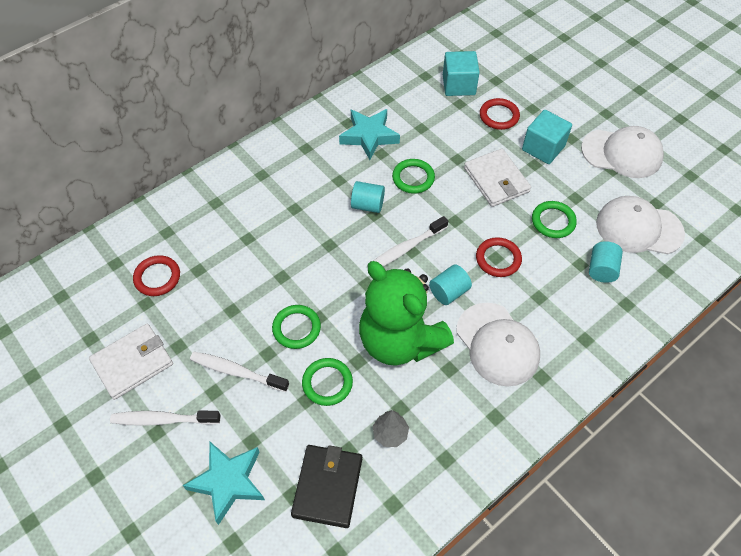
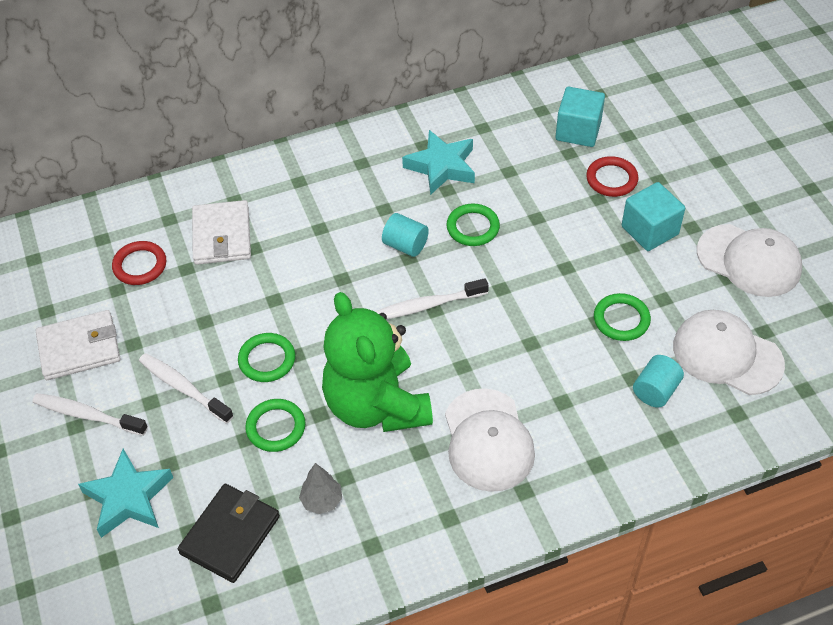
camera: 20 degrees right, 5 degrees down
(449, 292) = (457, 367): turquoise cylinder -> none
(496, 180) = (573, 254): white wallet -> white wallet (222, 235)
(498, 259) = (533, 345): red ring -> none

